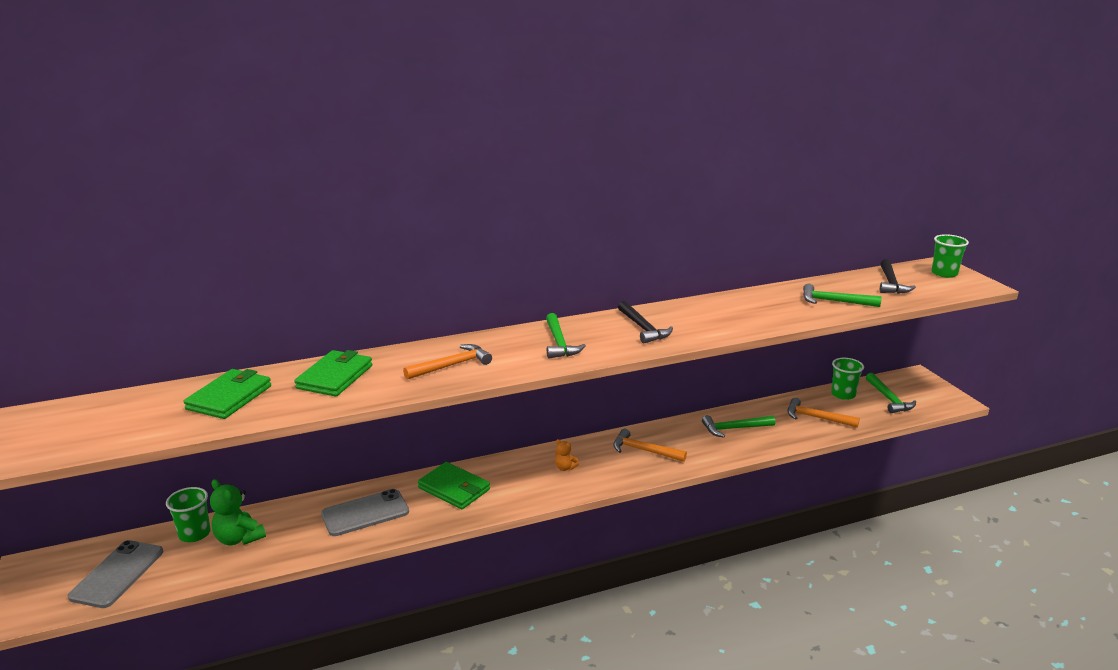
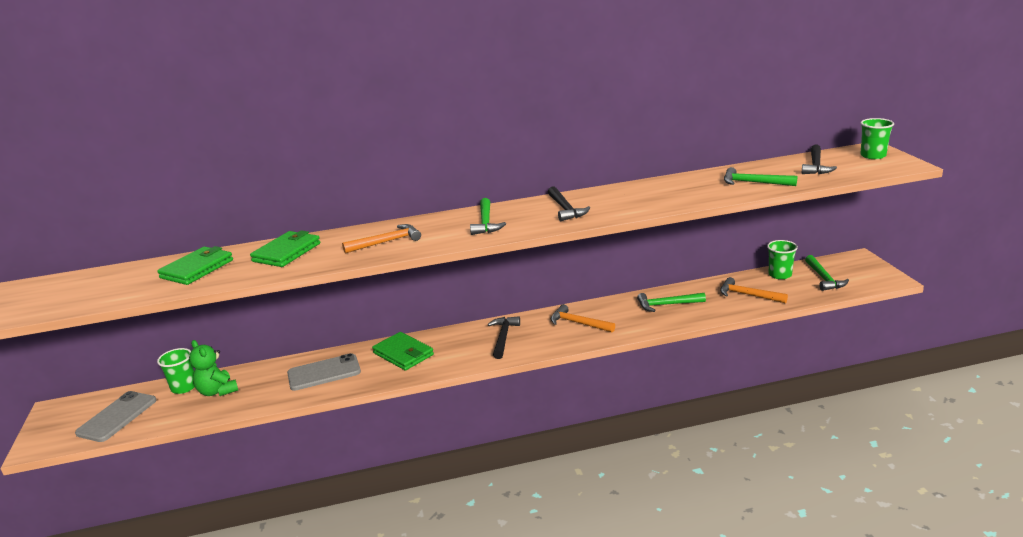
camera: 10 degrees right, 0 degrees up
(565, 468) = (503, 337): orange teddy bear -> black hammer

